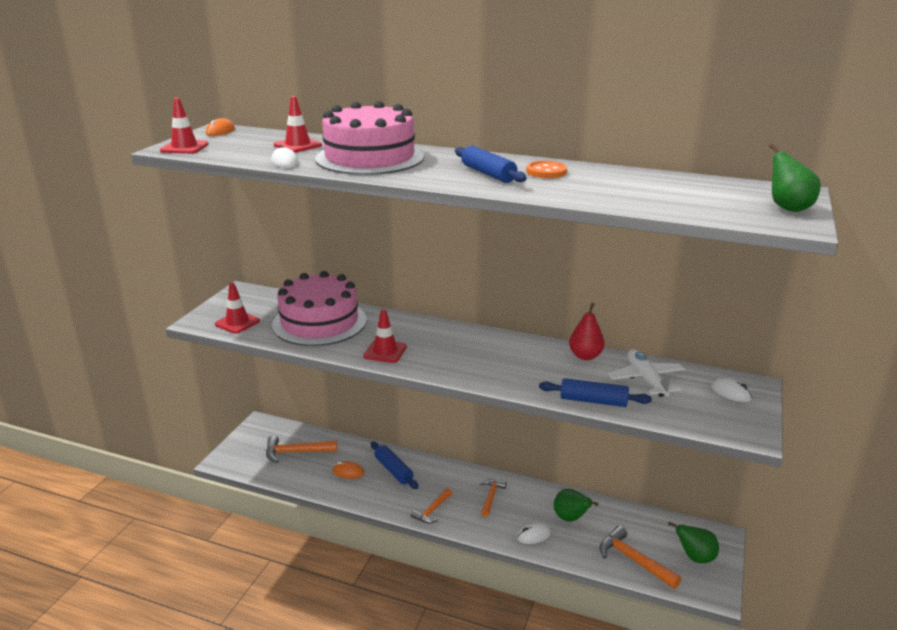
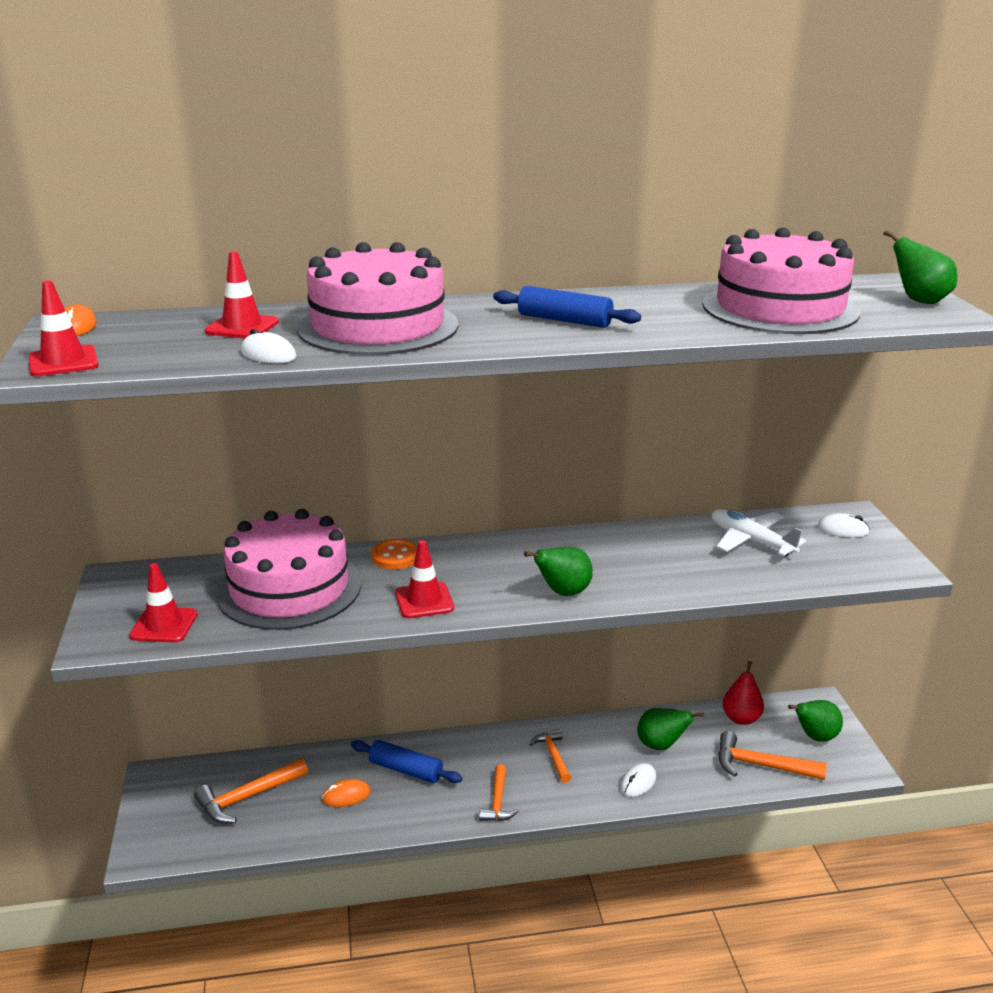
camera: 30 degrees left, 0 degrees up
(474, 372) = (563, 592): none -> green pear
(546, 172) = (624, 305): orange button -> orange button (395, 556)
(585, 356) = (662, 533): red pear -> red pear (741, 718)
(593, 401) = (725, 583): blue rolling pin -> none
(658, 193) = (780, 308): none -> pink cake

